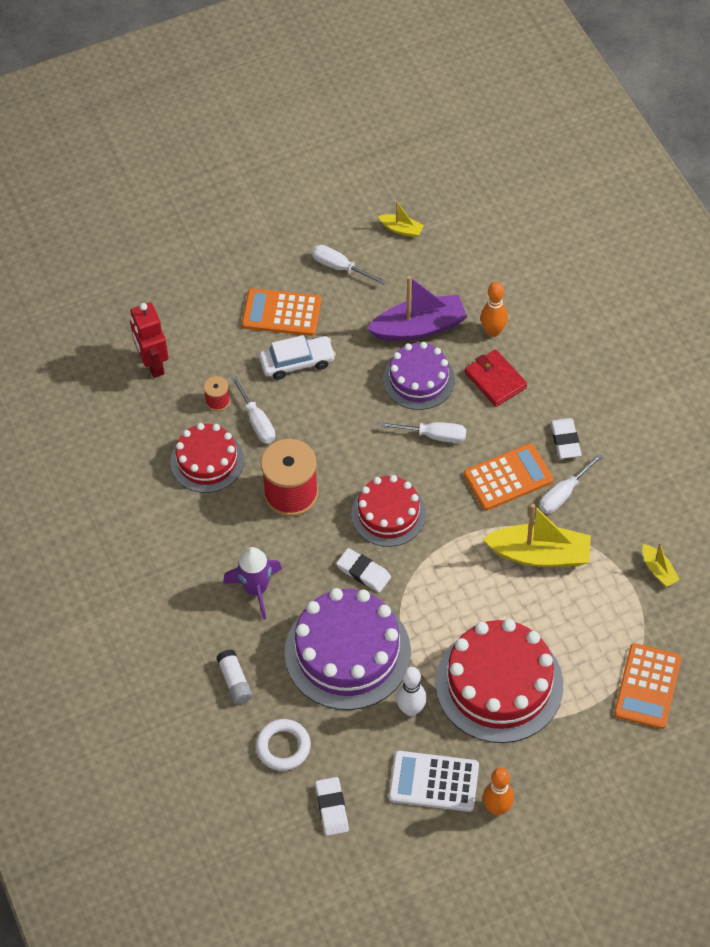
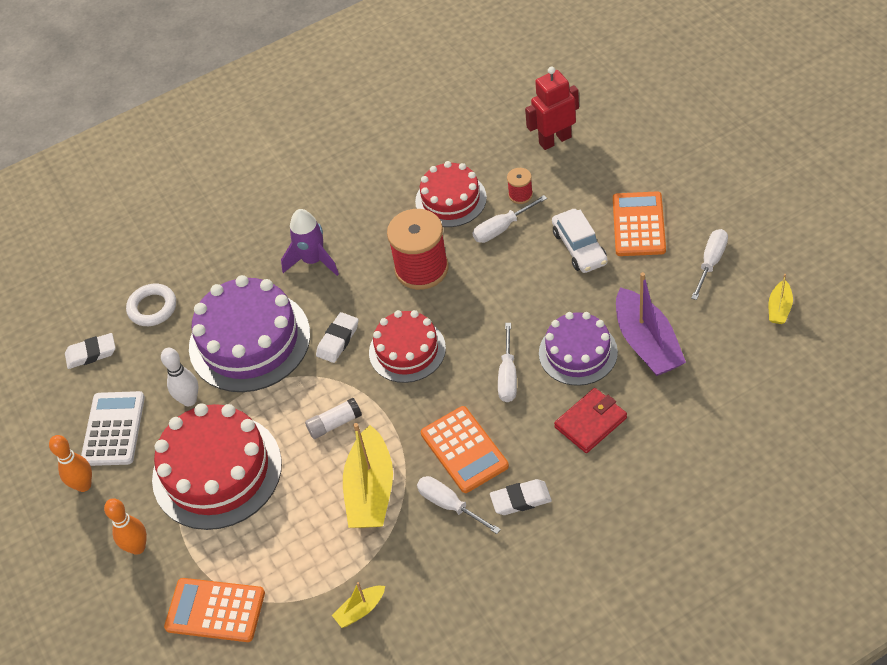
camera: 90 degrees right, 5 degrees down
(235, 681) = (218, 262): white glue stick -> white glue stick (334, 423)
(493, 331) = (657, 412): orange bowling pin -> orange bowling pin (137, 547)

